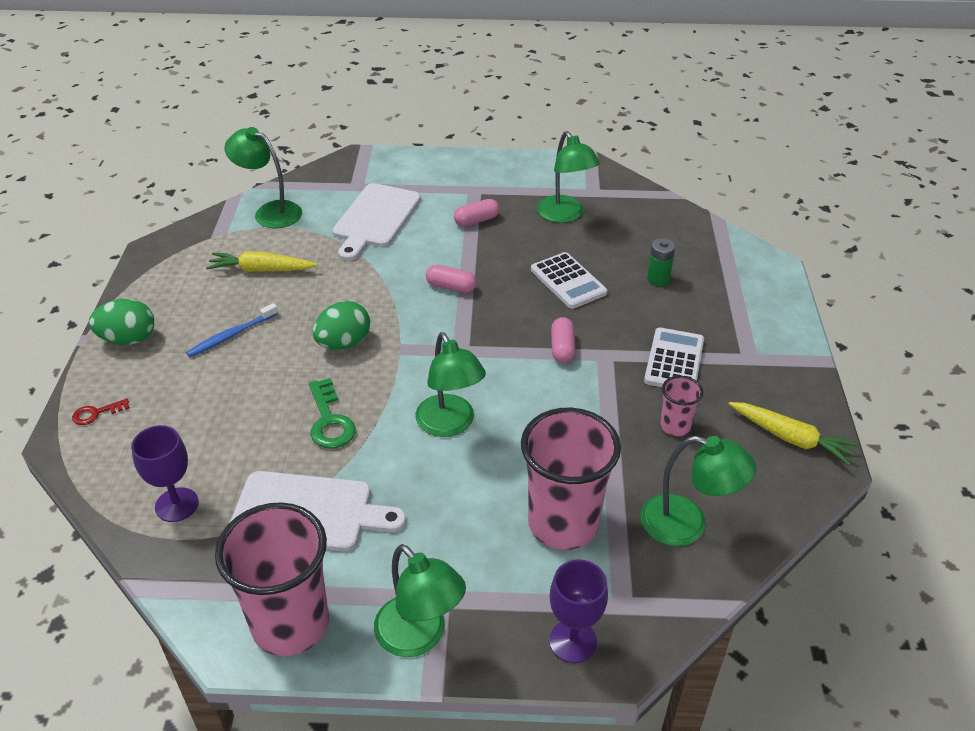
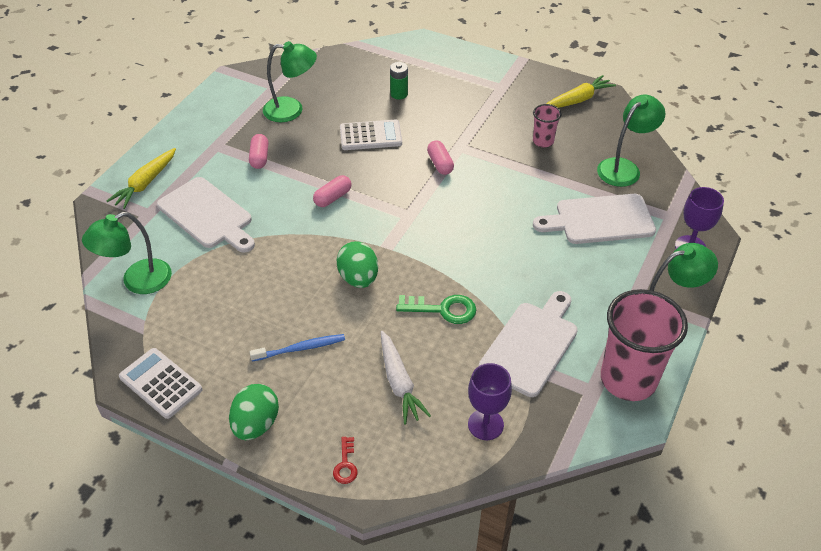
camera: 65 degrees left, 5 degrees up
(212, 418) = (399, 382): none -> white carrot
(231, 335) = (301, 348): blue toothbrush -> blue toothbrush turned 90 degrees counterclockwise
(261, 270) = (223, 307): yellow carrot -> yellow carrot (145, 183)
(450, 425) = (484, 245): green lamp -> none
(562, 348) = (440, 164): pink capsule -> pink capsule turned 45 degrees clockwise
(563, 523) = (600, 220): pink cup -> white cutting board
(674, 361) = (484, 119): white calculator -> white calculator (160, 383)

